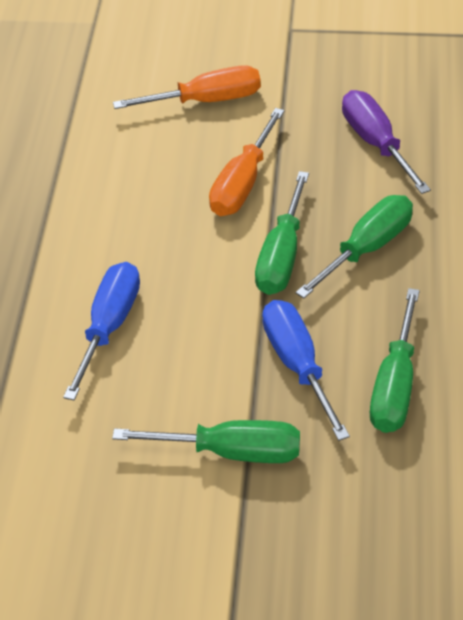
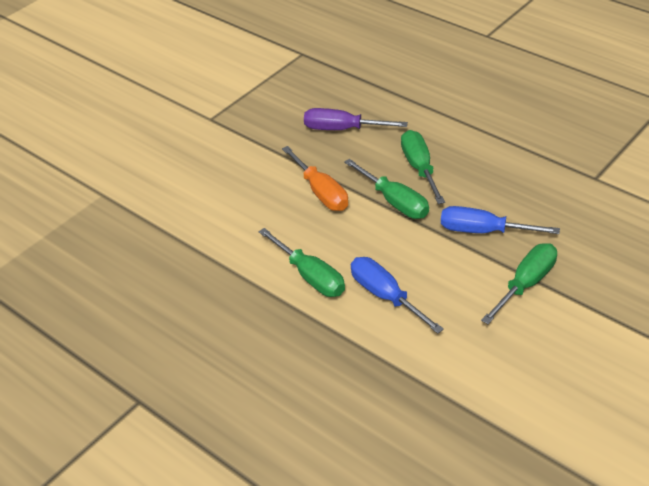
camera: 55 degrees left, 5 degrees down
(206, 100) = (234, 177): orange screwdriver -> none
(395, 385) = (527, 202): green screwdriver -> green screwdriver (310, 276)

